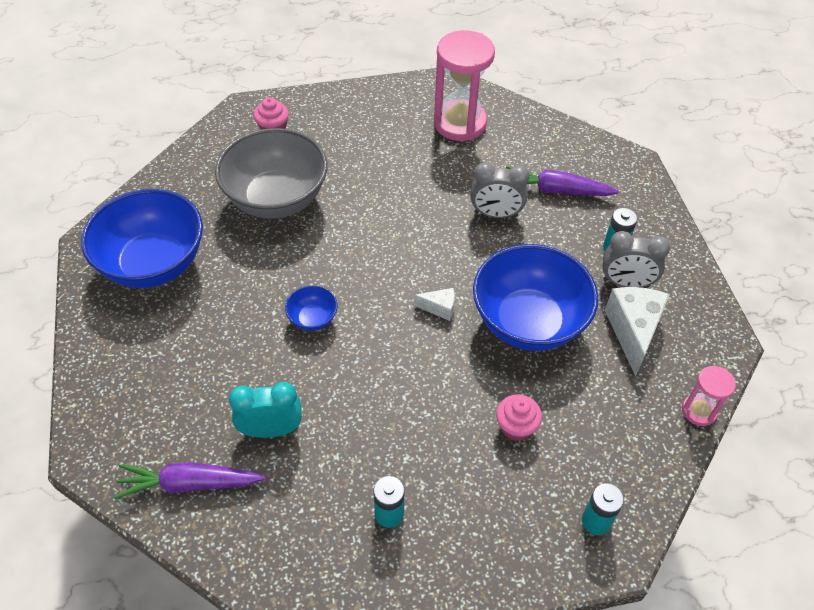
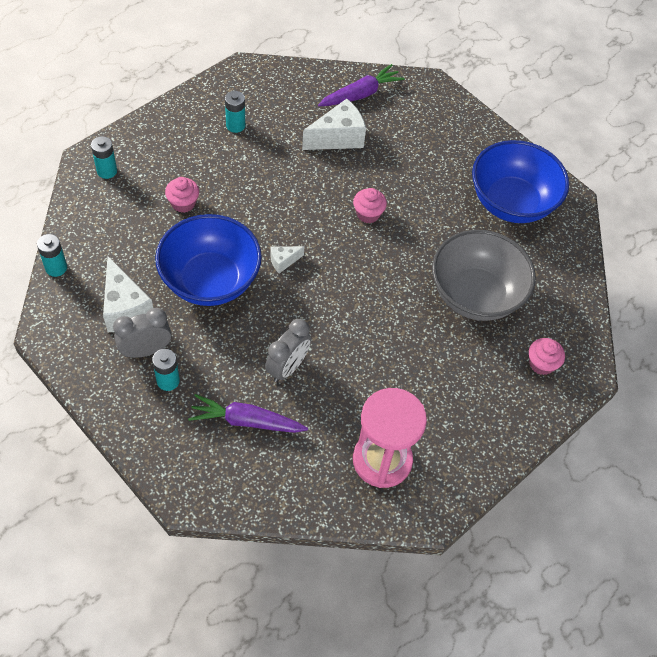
camera: 145 degrees right, 5 degrees up
(271, 430) = (338, 138): turquoise clock -> white cheese
(313, 319) = (368, 214): blue bowl -> pink cupcake
(496, 214) = (287, 367): grey clock -> grey clock turned 150 degrees clockwise
(556, 190) = (246, 421): purple carrot -> purple carrot turned 150 degrees counterclockwise
(699, 411) = (56, 268): pink hourglass -> turquoise battery

